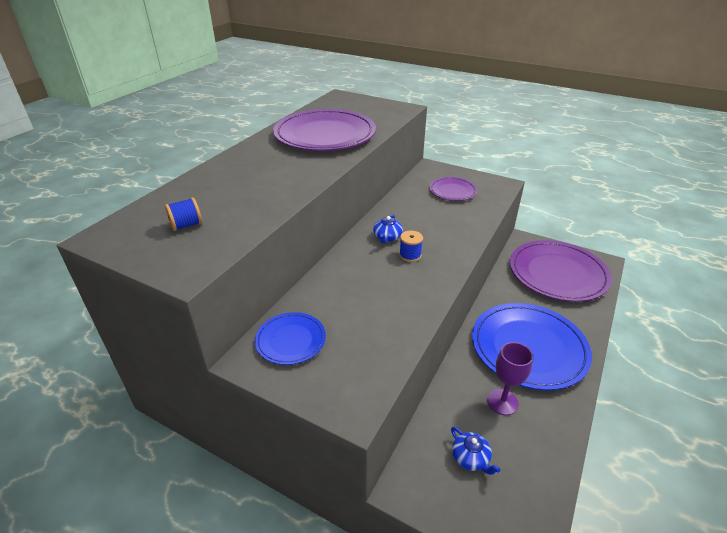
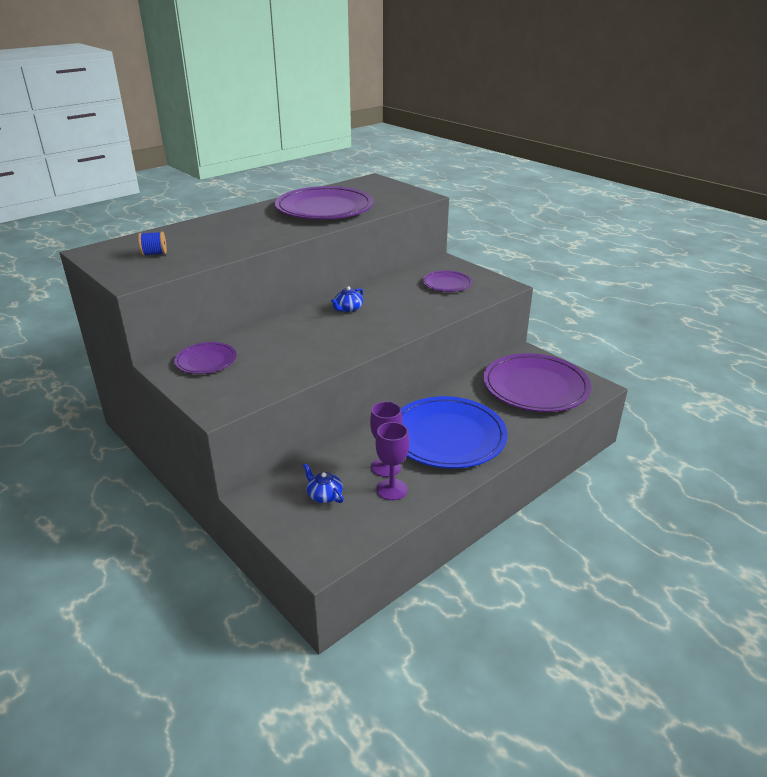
camera: 20 degrees right, 5 degrees down
(291, 340) = (206, 361): blue plate -> purple plate
(410, 255) = (356, 325): blue spool -> none
(471, 458) = (324, 495): blue teapot -> blue teapot turned 150 degrees clockwise
(527, 428) = (392, 489): none -> purple goblet

